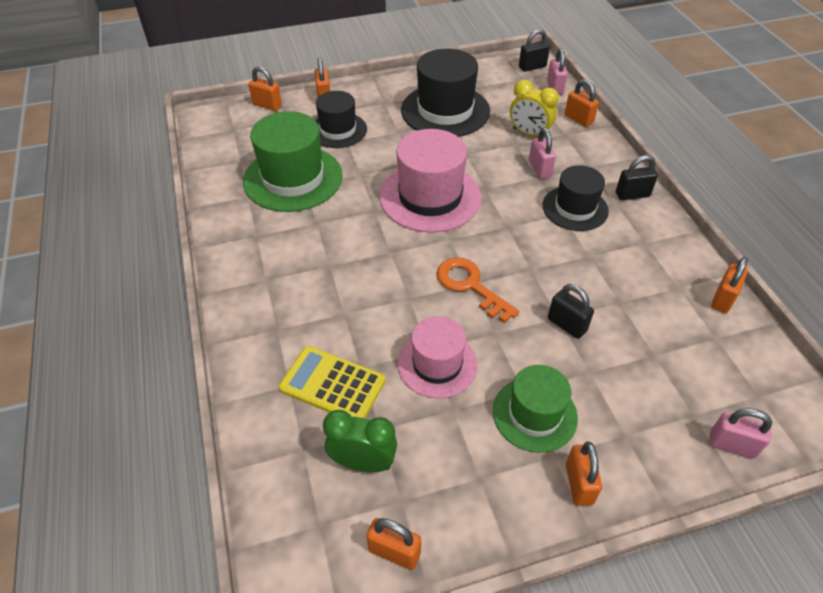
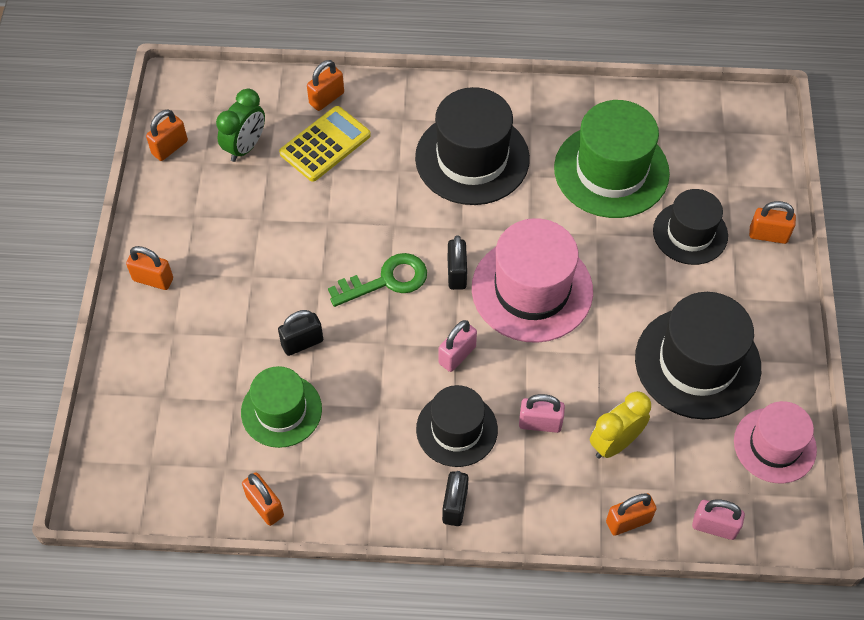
camera: 110 degrees right, 10 degrees up
(267, 105) = (766, 173): orange padlock -> orange padlock (326, 98)
(310, 264) = (472, 158): none -> black hat
(437, 364) = (309, 223): pink hat -> pink hat (774, 445)
(470, 286) = (386, 280): orange key -> green key
(532, 67) = (780, 521): black padlock -> black padlock (456, 273)
(534, 414) = (226, 275): green hat -> green hat (281, 410)
(731, 445) = (122, 409): pink padlock -> pink padlock (457, 355)

